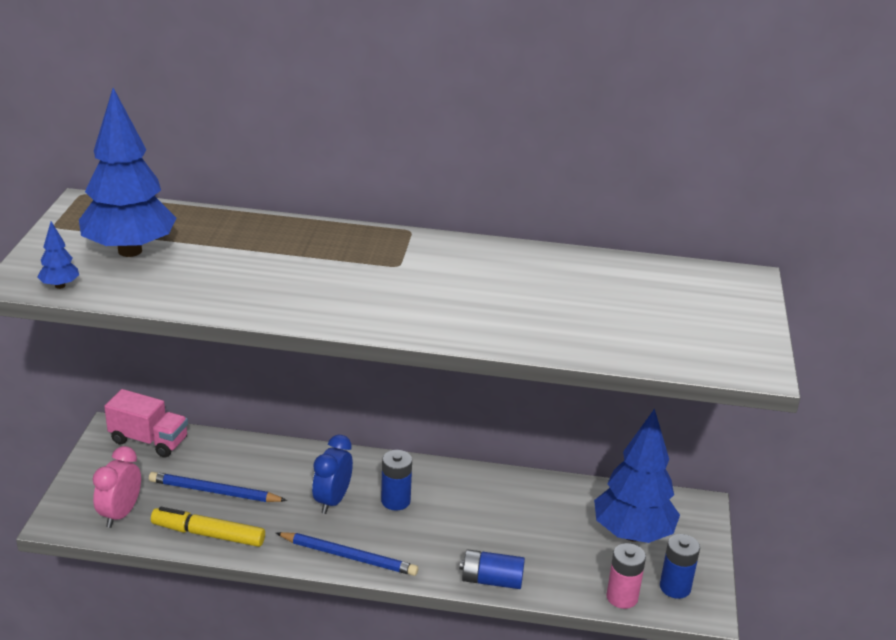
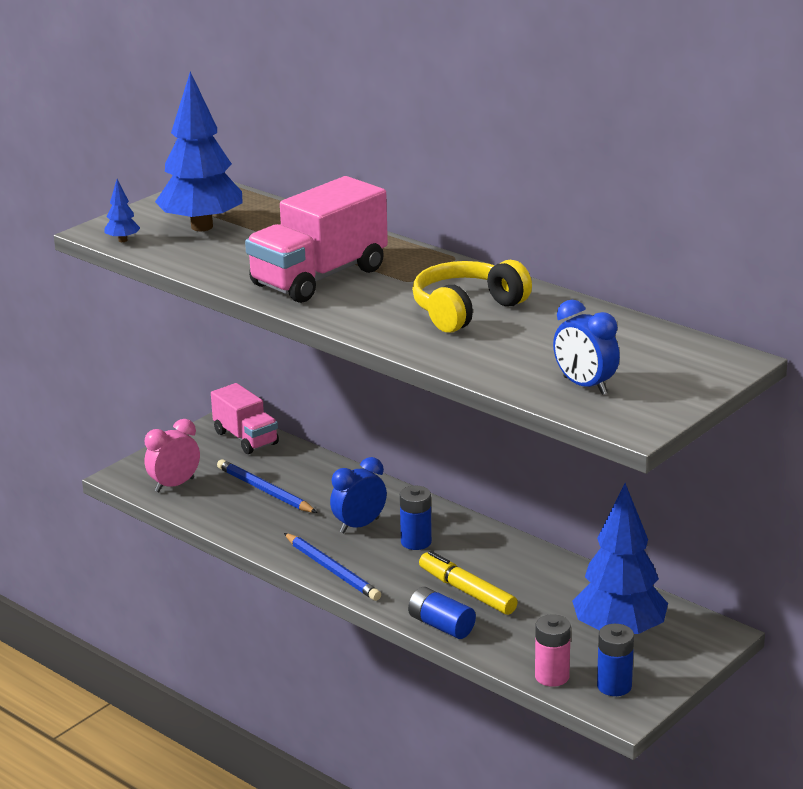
camera: 35 degrees right, 5 degrees down
(208, 534) = (231, 519): yellow marker -> yellow marker (467, 591)
(311, 282) = (319, 277): none -> pink truck
(483, 284) = (466, 310): none -> yellow headphones
(671, 338) = (585, 386): none -> blue clock

